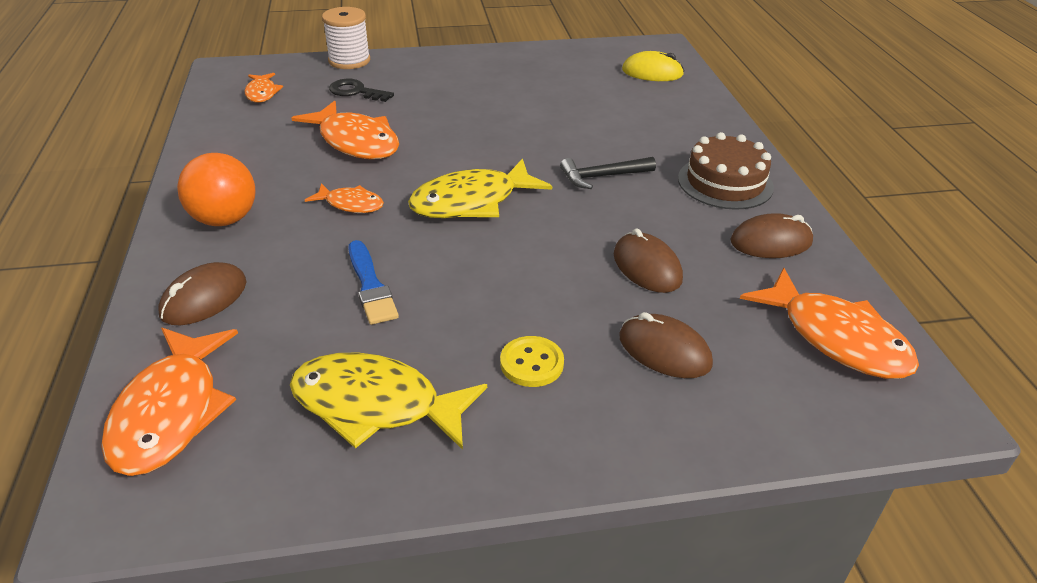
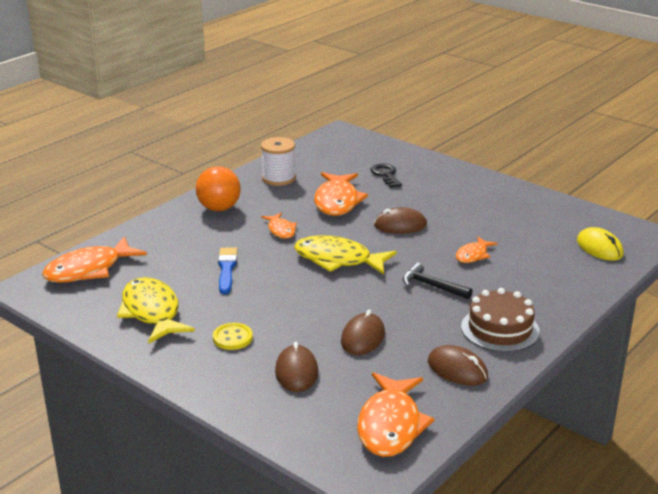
camera: 50 degrees right, 10 degrees down
(204, 298) = (160, 236): brown mouse -> brown mouse (400, 225)
(262, 93) = (336, 154): orange fish -> orange fish (473, 255)
(349, 61) = (414, 155): white spool -> white spool (278, 178)
(370, 286) = (227, 269): blue brush -> blue brush turned 150 degrees clockwise

